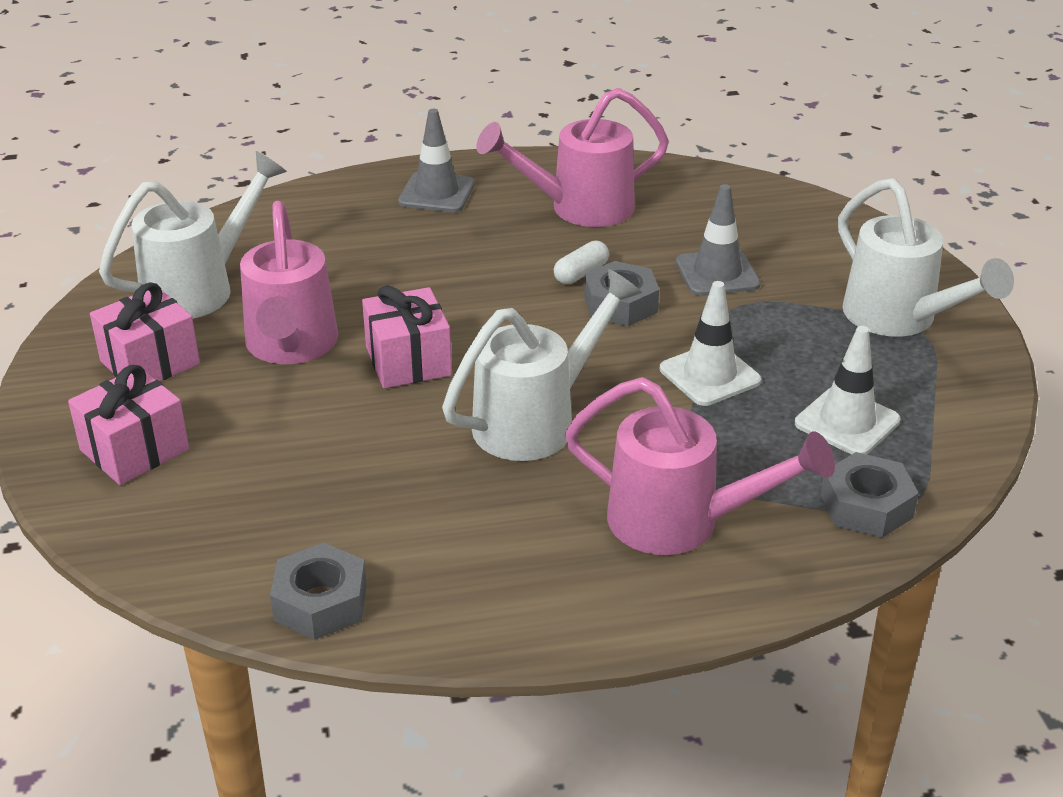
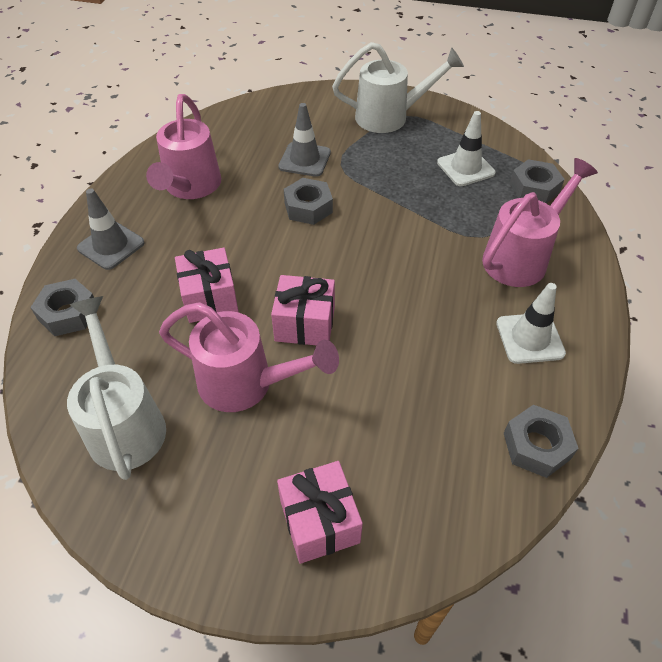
camera: 65 degrees left, 15 degrees up
(150, 362) = (207, 483): pink gift -> pink gift (210, 298)
(320, 205) = (68, 313): none -> grey nut
(536, 421) = (403, 284): white watering can -> none
(581, 273) = (263, 212): white capsule -> none
(709, 375) = (399, 199): white traffic cone -> white traffic cone (529, 338)

